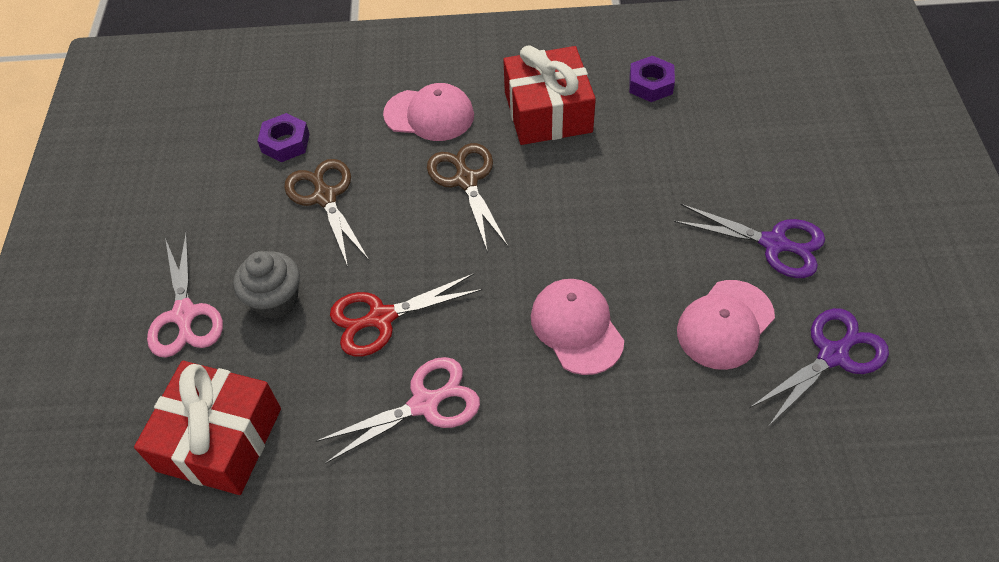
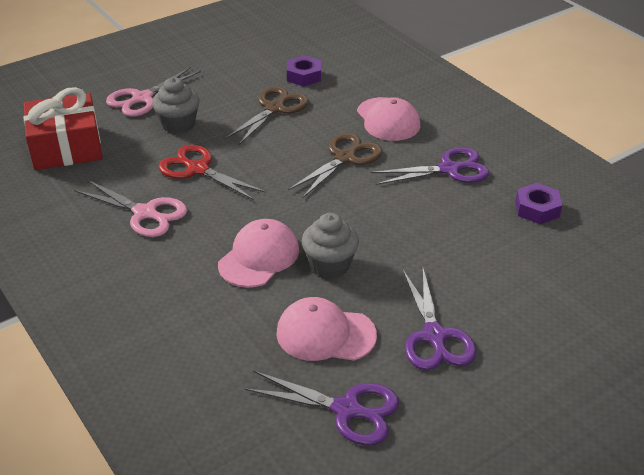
camera: 55 degrees right, 15 degrees down
(548, 112) = (449, 169): red gift -> purple scissors
(628, 274) = (330, 265): none -> grey cupcake

